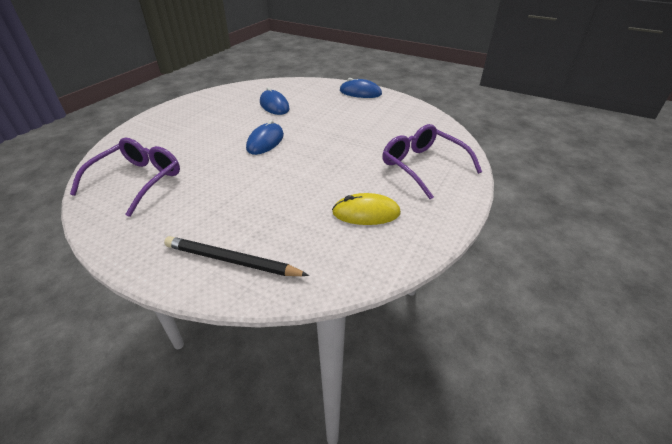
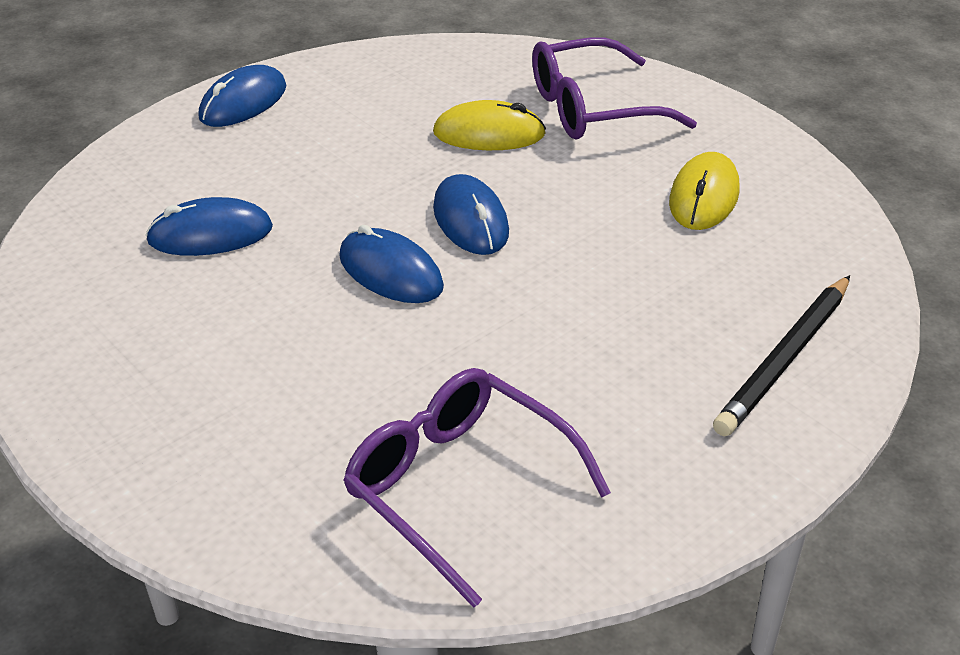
camera: 70 degrees left, 0 degrees up
(309, 151) = (470, 220): none -> blue mouse
(378, 144) = (489, 134): none -> yellow mouse

